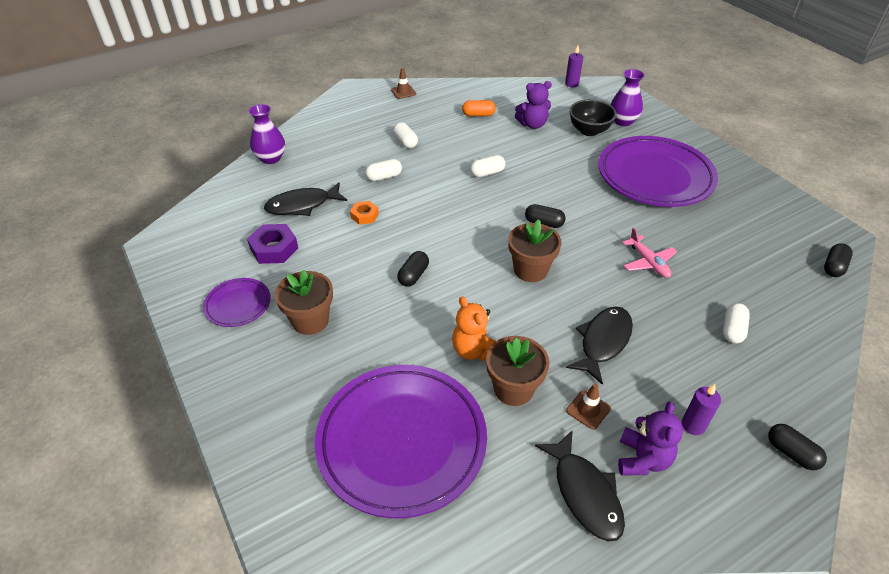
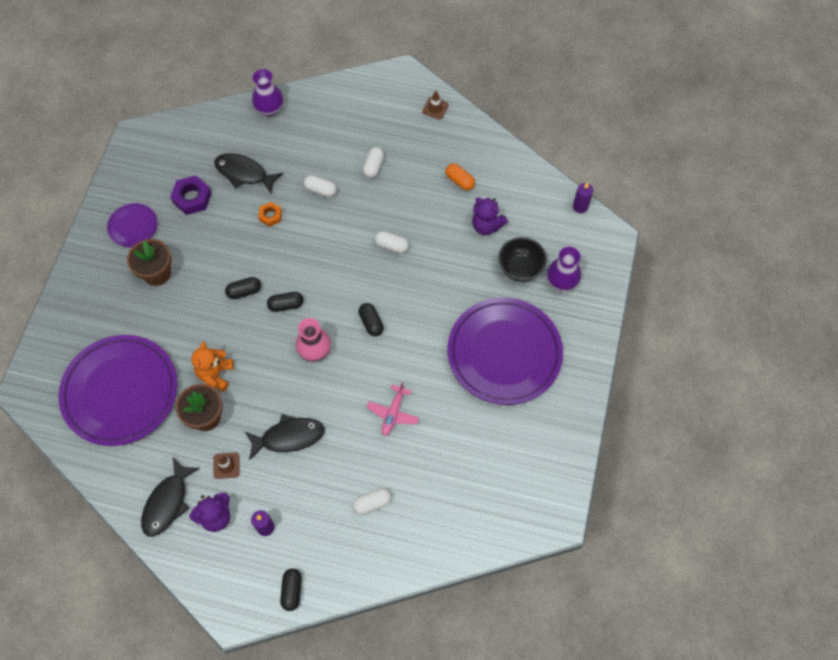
camera: 45 degrees right, 20 degrees up
(530, 270) = (315, 350): brown flower pot -> pink vase
(834, 267) = (508, 532): black capsule -> black capsule (286, 305)

